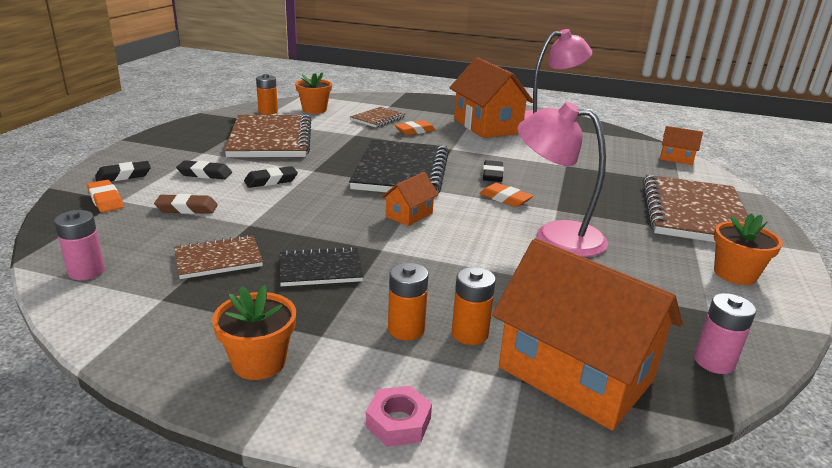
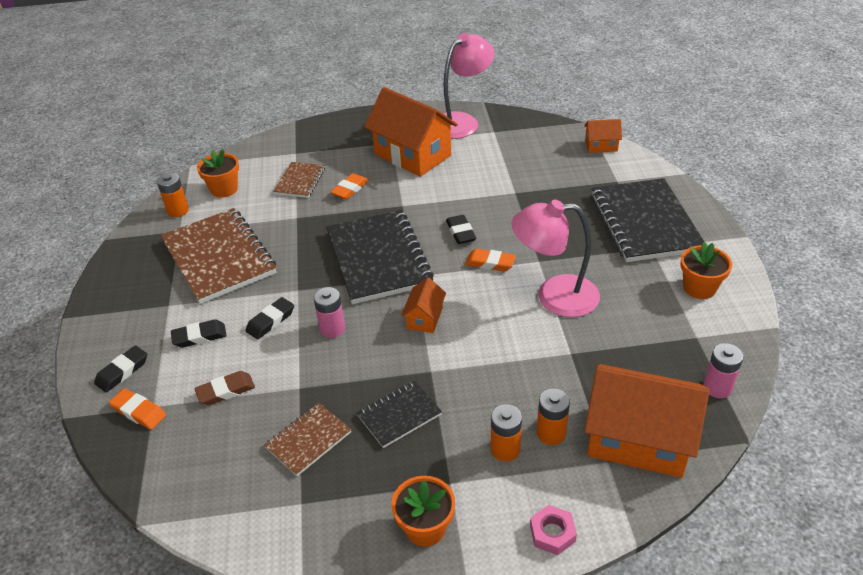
camera: 20 degrees left, 15 degrees up
(86, 271) = (210, 503): pink battery -> pink battery (332, 329)
(694, 213) = (644, 222): brown notebook -> black notebook

